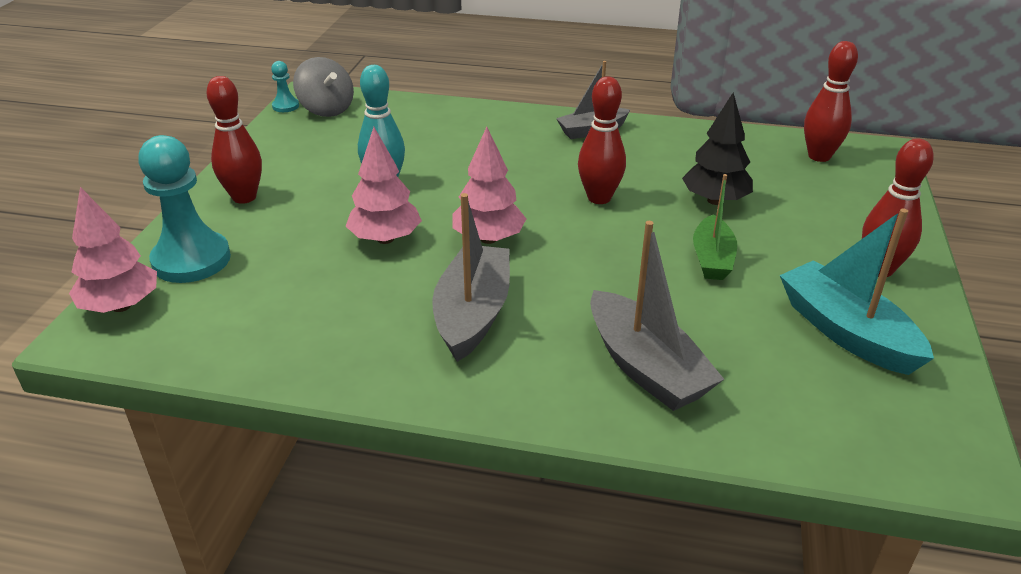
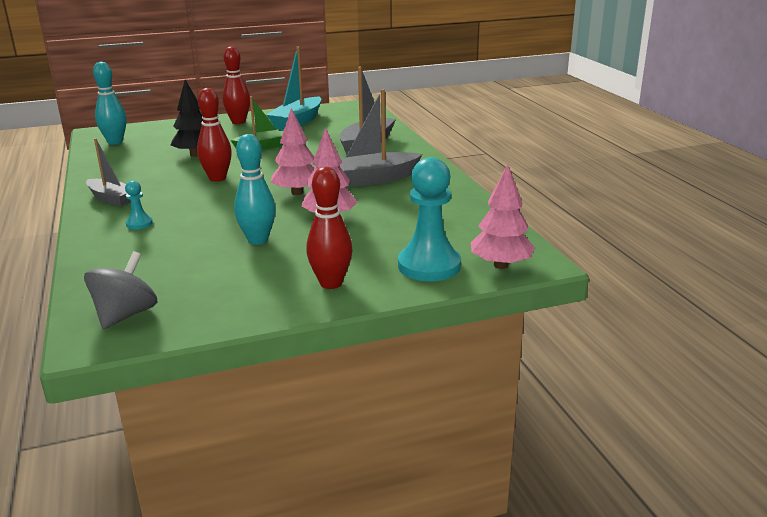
camera: 120 degrees left, 10 degrees down
(285, 106) = (129, 342): turquoise pawn -> turquoise pawn (139, 224)
(819, 156) = (115, 142): red bowling pin -> turquoise bowling pin

